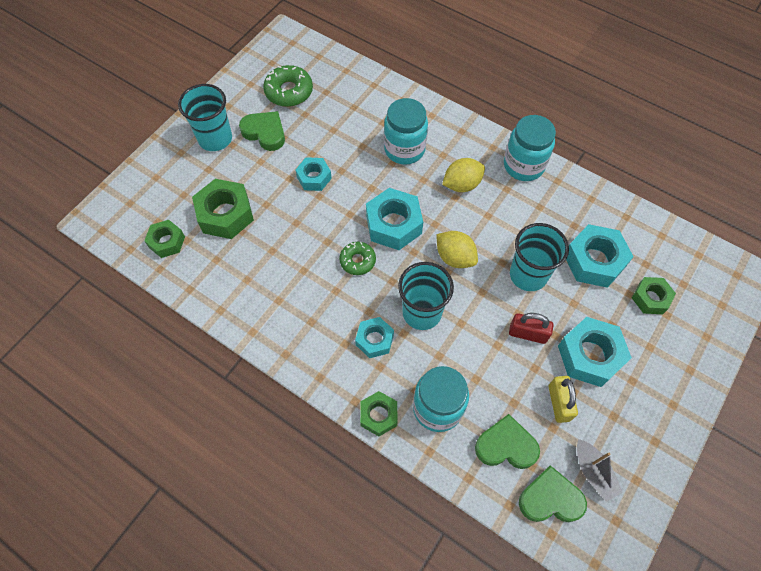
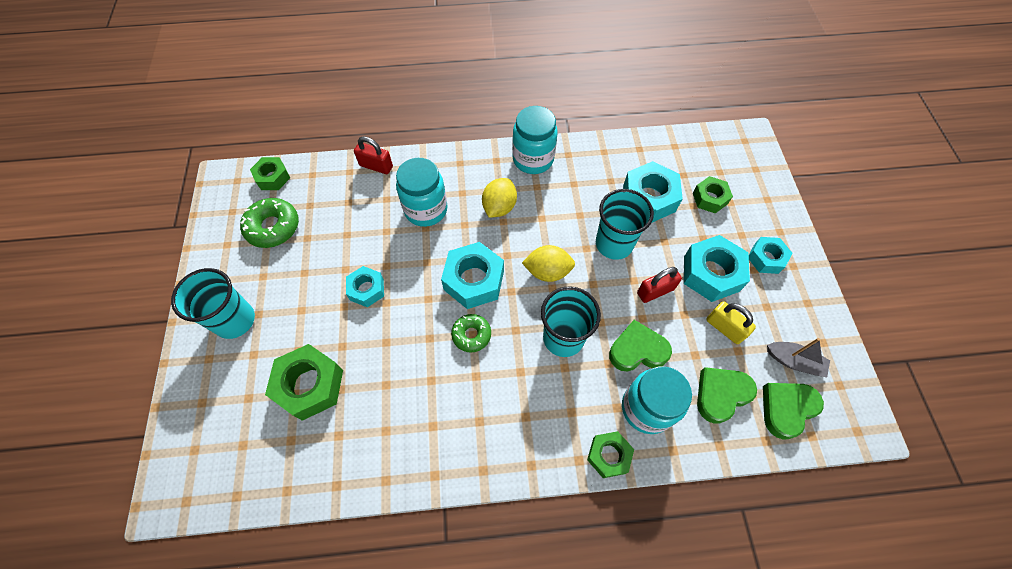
camera: 40 degrees left, 0 degrees up
(167, 242) = (271, 458): green nut -> green nut (273, 177)
(265, 133) = (282, 280): green heart -> green heart (637, 350)
(374, 340) = (547, 393): turquoise nut -> turquoise nut (766, 258)
(396, 93) = (376, 166): none -> red padlock

